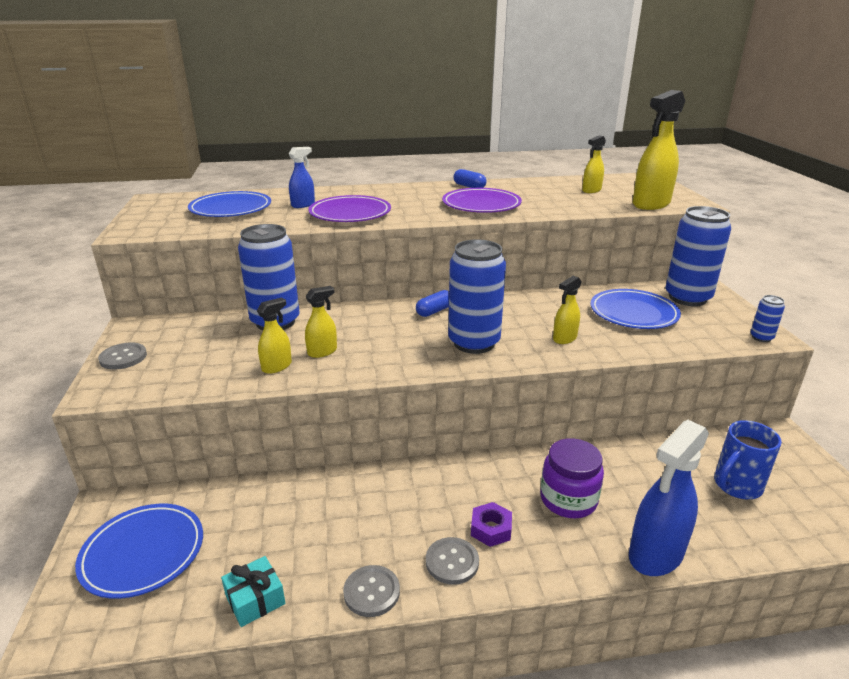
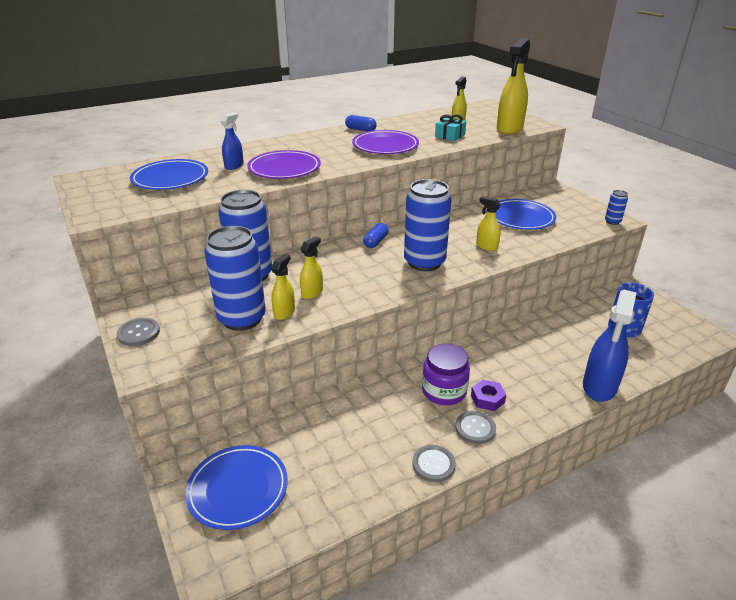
camera: 20 degrees left, 5 degrees up
(255, 599) = (353, 495): turquoise gift -> turquoise gift (449, 136)
(564, 338) = (486, 246): yellow spray bottle -> yellow spray bottle turned 105 degrees clockwise
(568, 499) = (526, 365): purple jar -> purple jar (444, 391)
(687, 298) = (549, 199): blue can -> blue can (242, 319)

